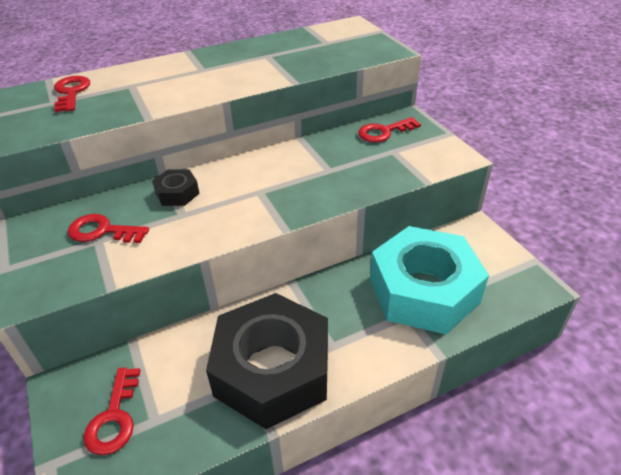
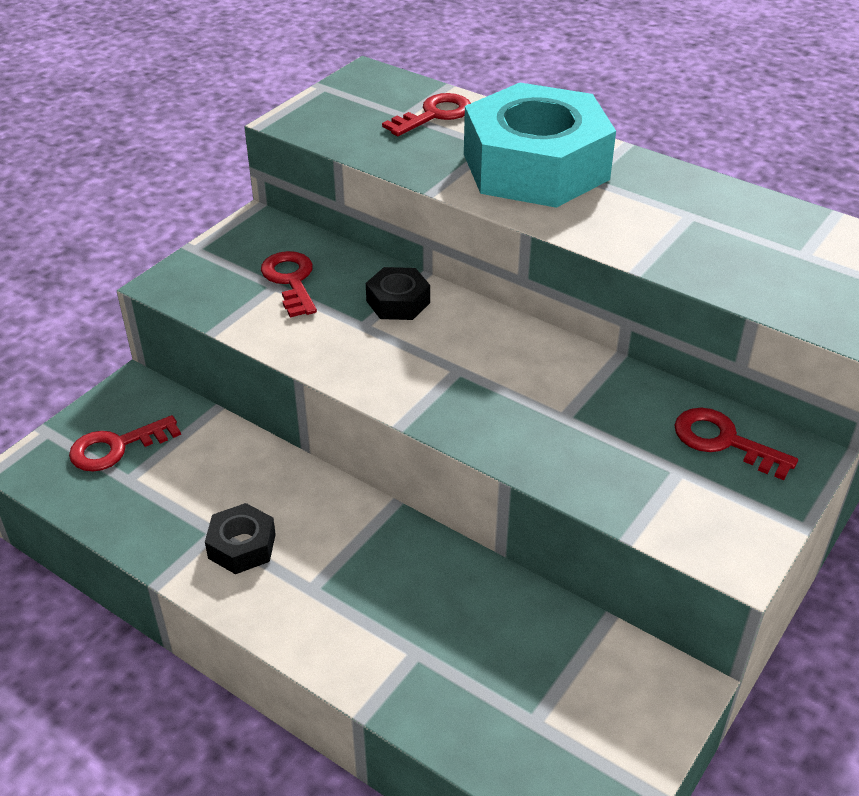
camera: 60 degrees right, 0 degrees up
(272, 370) = (242, 546): black nut -> black nut, size x0.42
(424, 290) = (477, 657): turquoise nut -> turquoise nut (535, 166)

